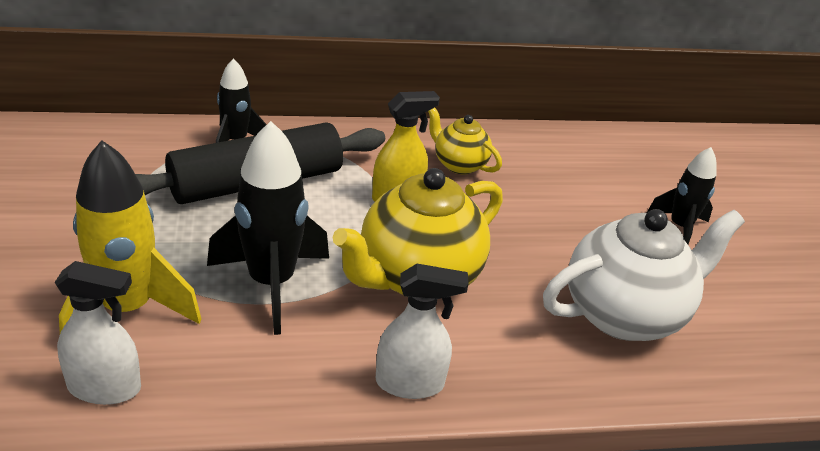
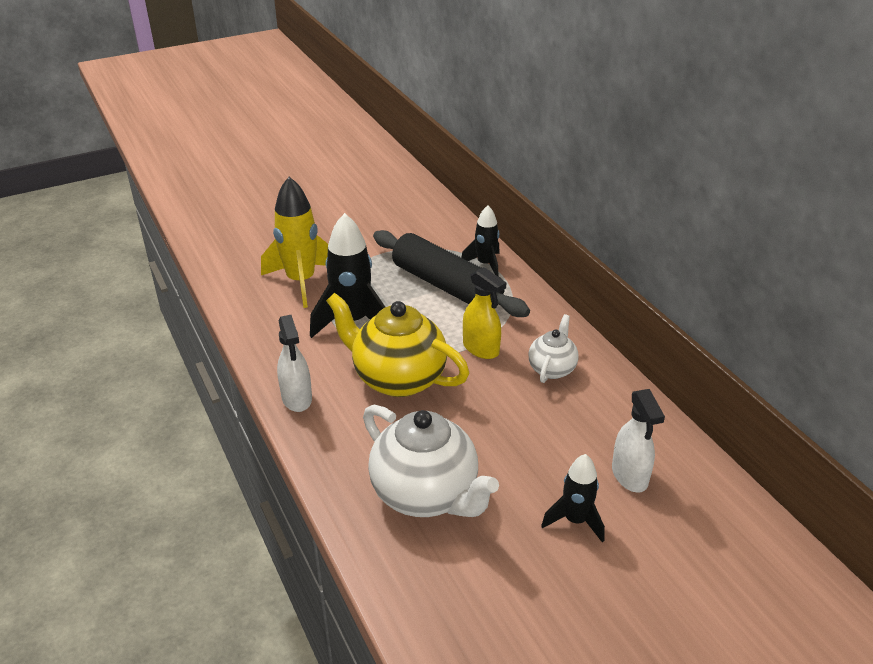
camera: 75 degrees right, 0 degrees up
(105, 387) = (243, 295): white spray bottle -> white spray bottle (629, 476)
(459, 164) = (552, 369): yellow teapot -> white teapot

